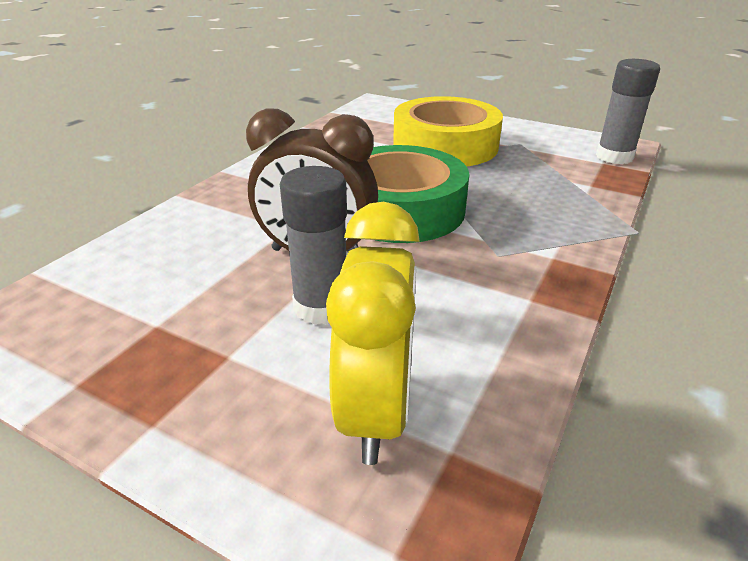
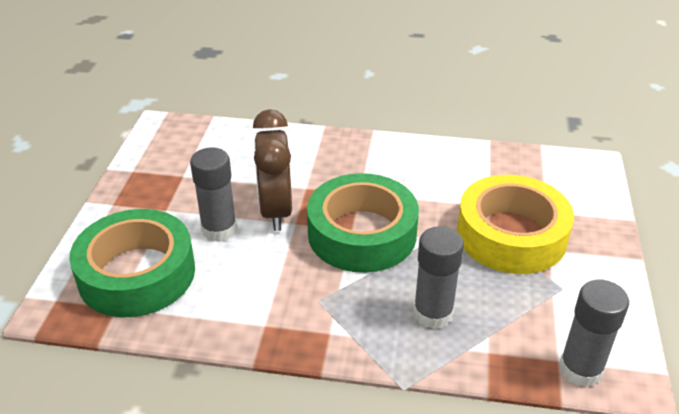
camera: 70 degrees right, 5 degrees up
(376, 411) = (137, 274): yellow clock -> green tape
(537, 197) = (433, 313): none -> grey glue stick

